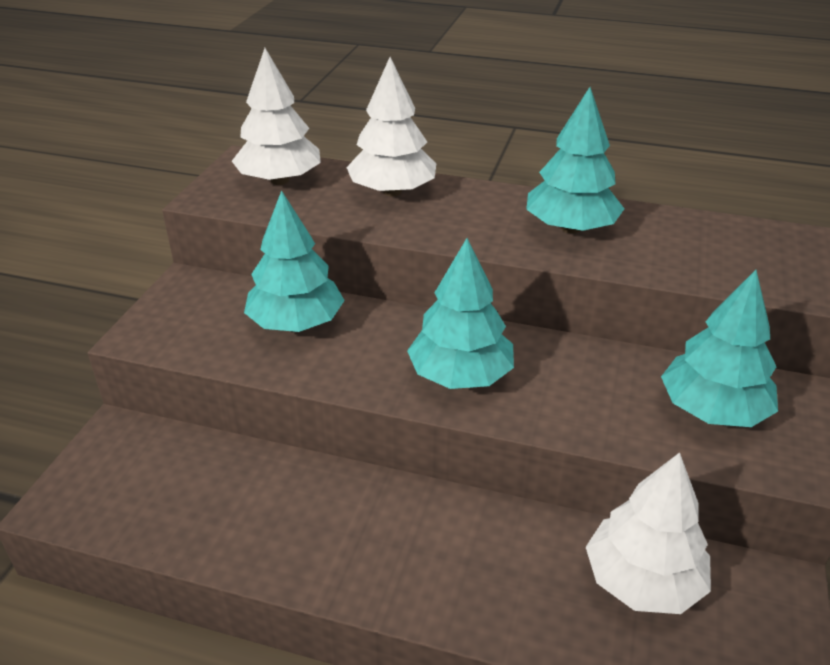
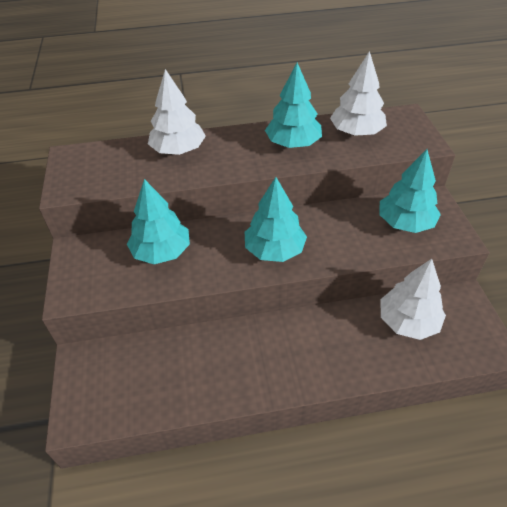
camera: 25 degrees left, 10 degrees up
(279, 180) = (102, 163): white tree -> white tree (356, 132)

